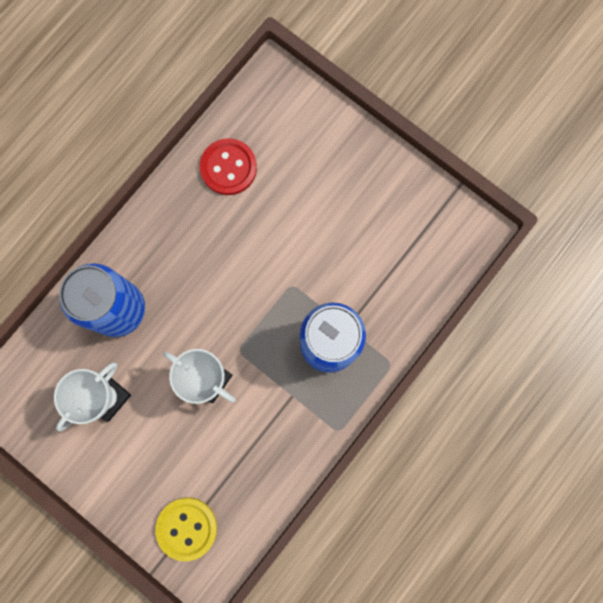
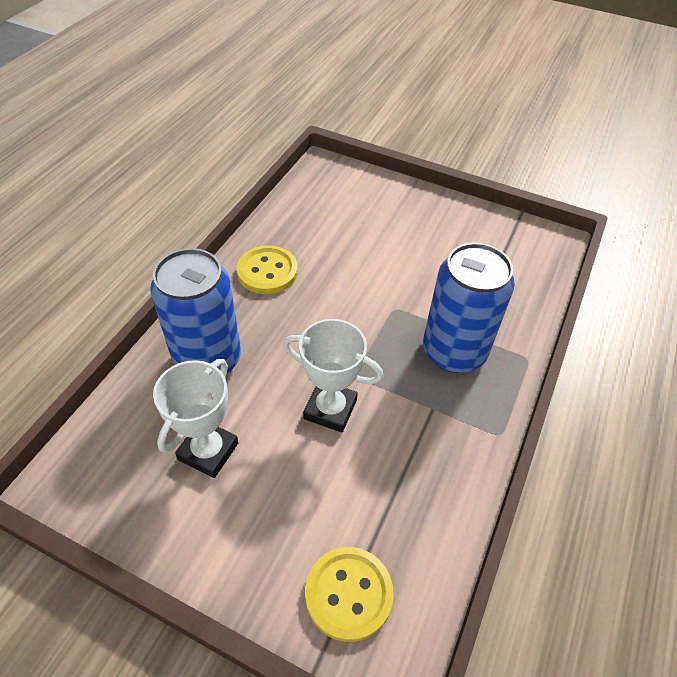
camera: 15 degrees left, 30 degrees down
(186, 218) = (267, 271): none -> yellow button
(228, 168) = (300, 229): red button -> none

